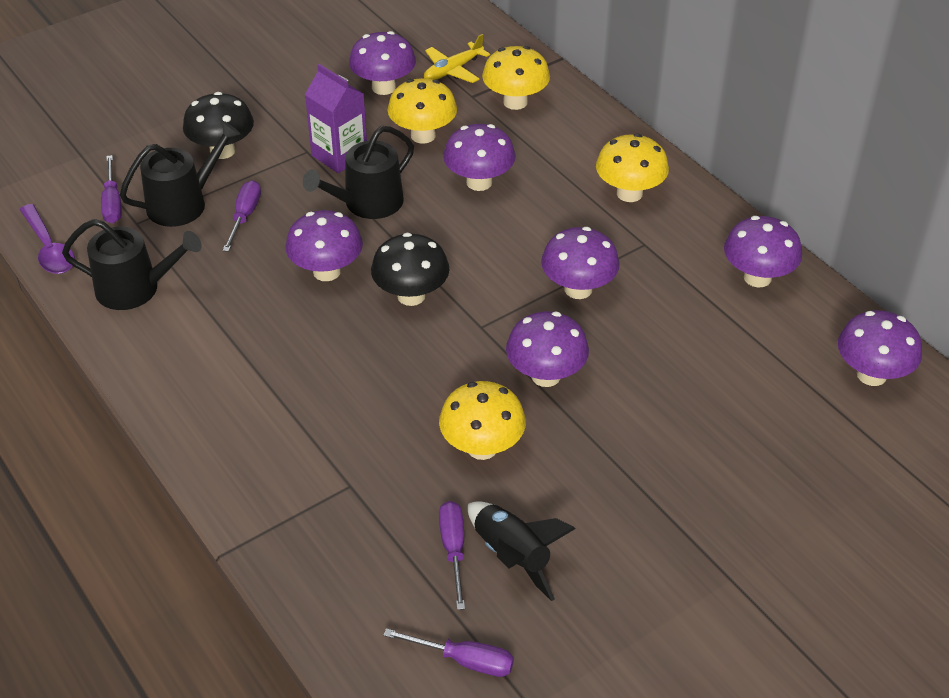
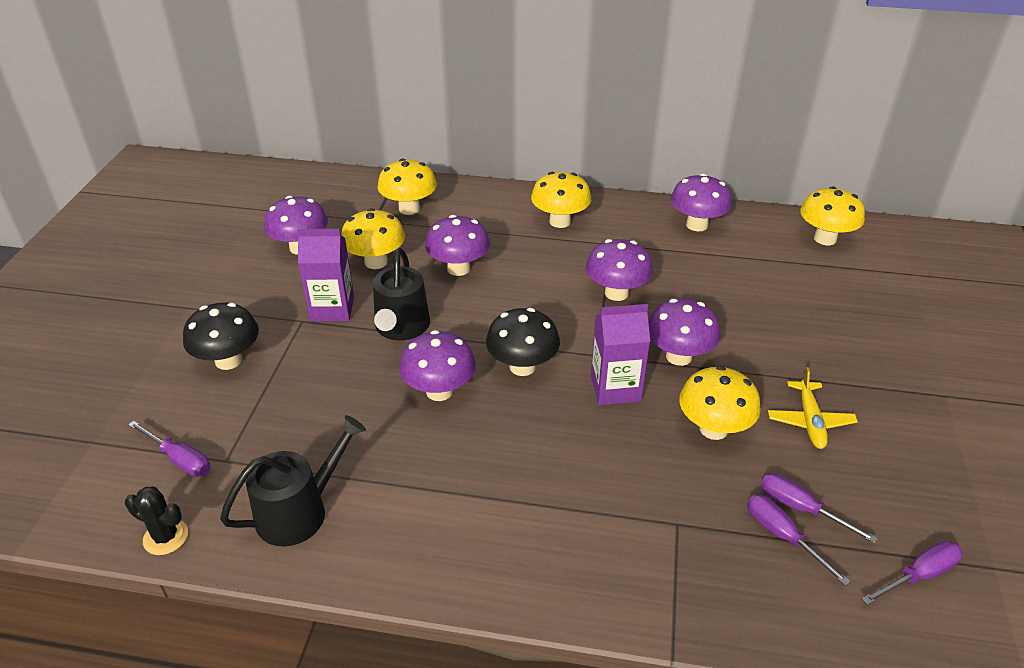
camera: 45 degrees left, 5 degrees down
(49, 248) = (165, 537): purple spoon -> black cactus
(183, 203) = (249, 419): black watering can -> none
(244, 216) = (317, 395): purple screwdriver -> purple screwdriver (782, 536)
(453, 70) = (337, 212): yellow plane -> yellow plane (810, 421)
(455, 362) = (615, 388): none -> purple carton
(512, 556) = (835, 482): black rocket -> none
(871, 375) = (825, 239): purple mushroom -> yellow mushroom

